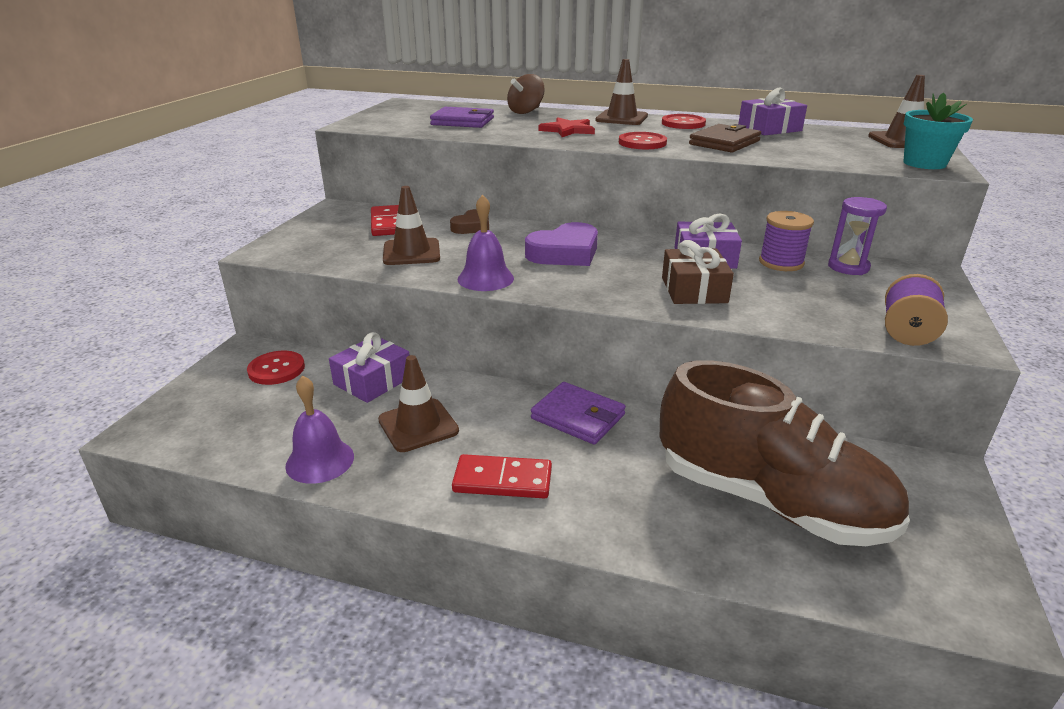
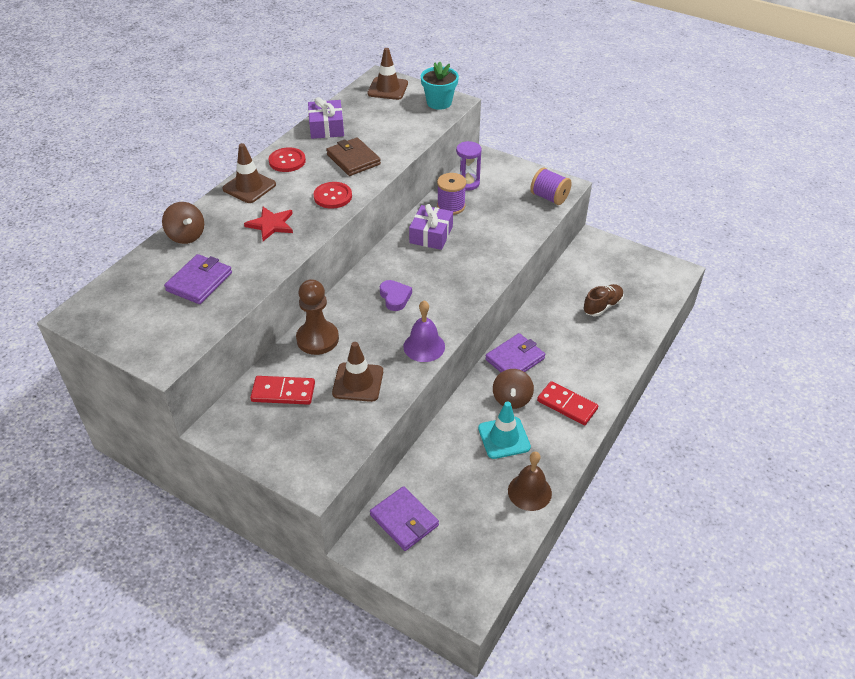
camera: 75 degrees left, 15 degrees up
(276, 369) = (404, 520): red button -> purple wallet
(320, 461) = (529, 492): purple bell -> brown bell
(373, 381) = (441, 459): purple gift -> none
(418, 425) = (504, 438): brown traffic cone -> turquoise traffic cone
(472, 227) = (317, 339): brown heart -> brown pawn
(495, 423) = (511, 399): none -> brown spinning top
(502, 480) = (567, 405): red domino -> red domino turned 75 degrees counterclockwise
(565, 253) = (395, 297): purple heart -> purple heart, size x0.62
(694, 290) = (476, 254): brown gift -> none
(769, 500) = (602, 306): brown shoe -> brown shoe, size x0.43

